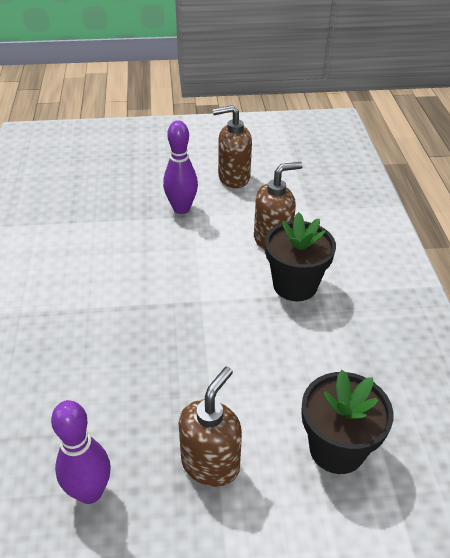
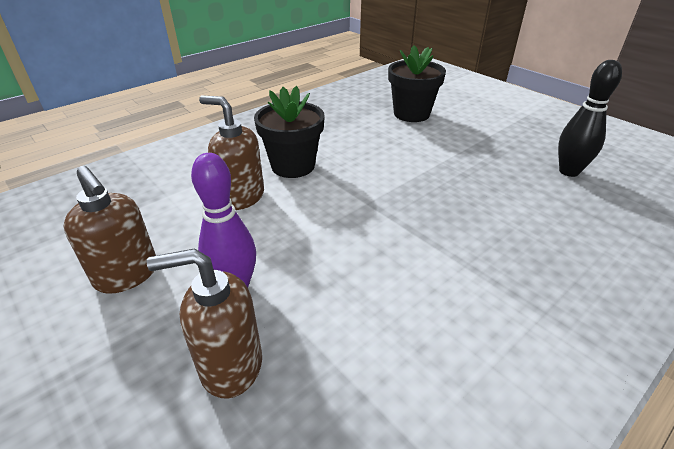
camera: 125 degrees left, 5 degrees down
(90, 492) = (569, 171): purple bowling pin -> black bowling pin
(210, 463) = (482, 143): brown soap dispenser -> brown soap dispenser (230, 365)

